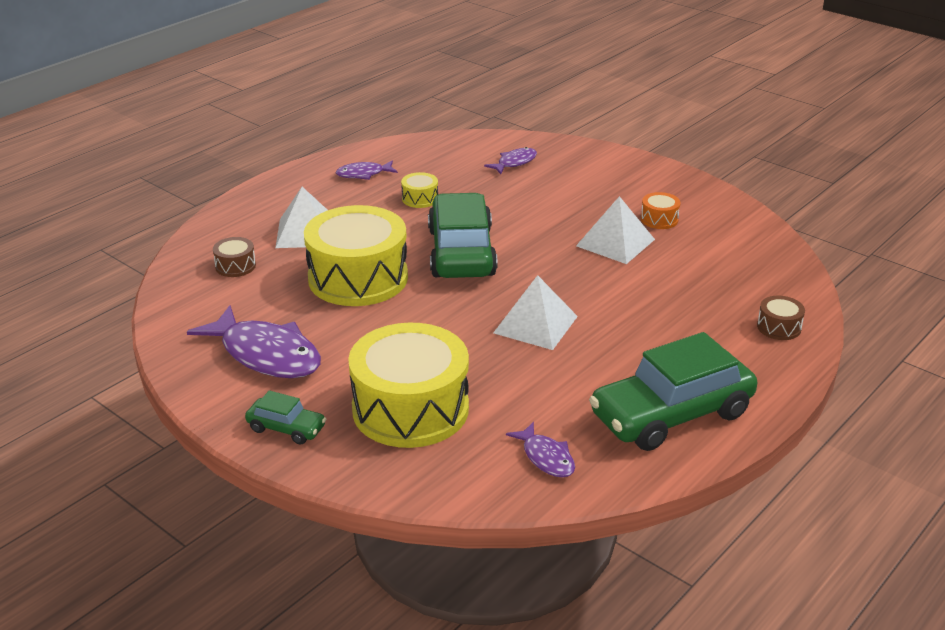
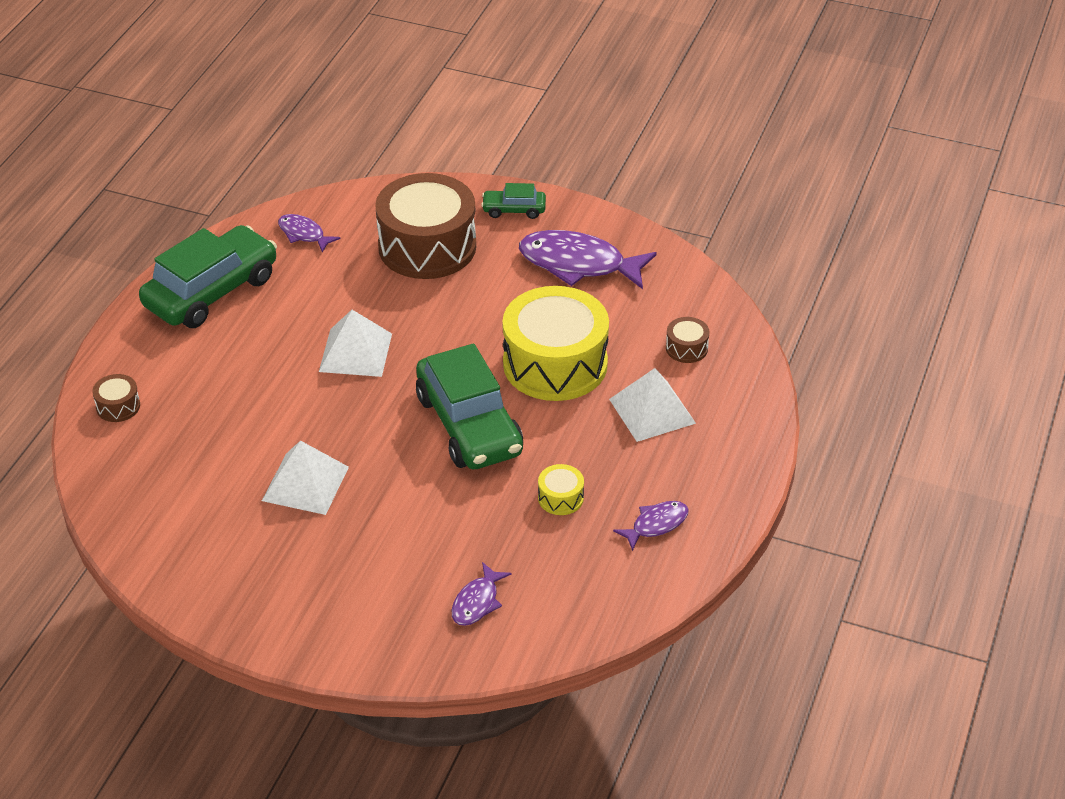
camera: 160 degrees right, 10 degrees up
(410, 409) = (427, 246): yellow drum -> brown drum
(659, 219) = (262, 537): orange drum -> none

